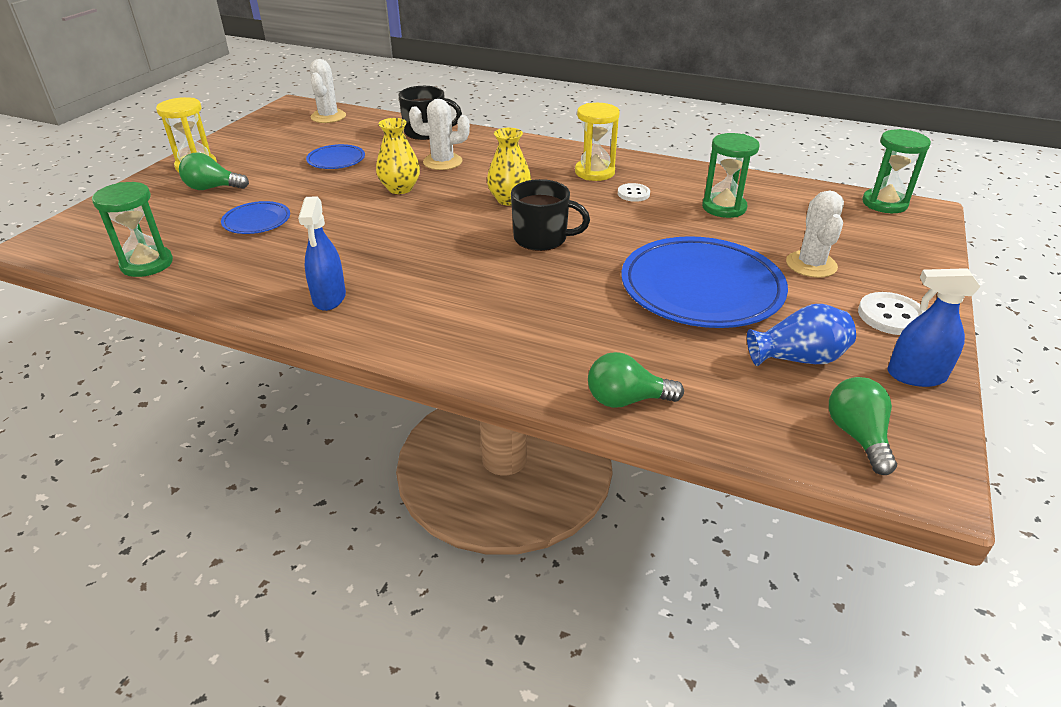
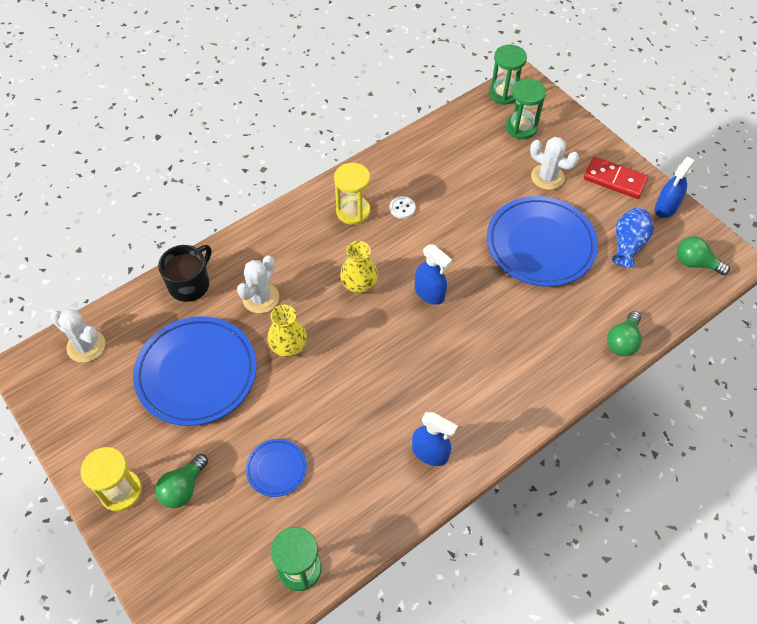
camera: 60 degrees left, 20 degrees up
(336, 160) = (196, 373): blue plate -> blue plate, size x2.13
(542, 238) = (429, 293): black mug -> blue spray bottle
(724, 207) = (455, 172): green hourglass -> green hourglass (521, 127)
(891, 316) = (614, 180): white button -> red domino

